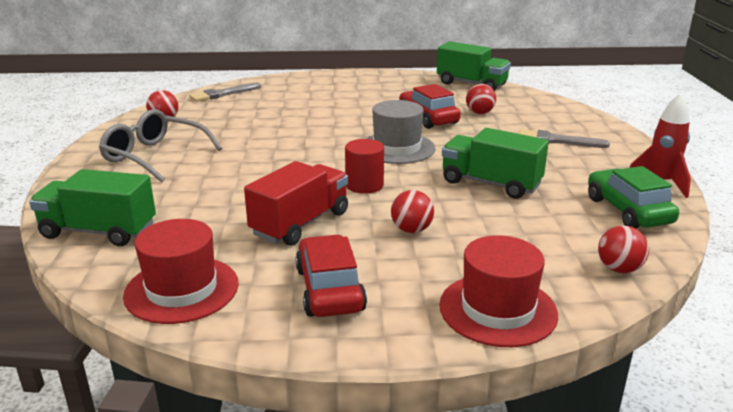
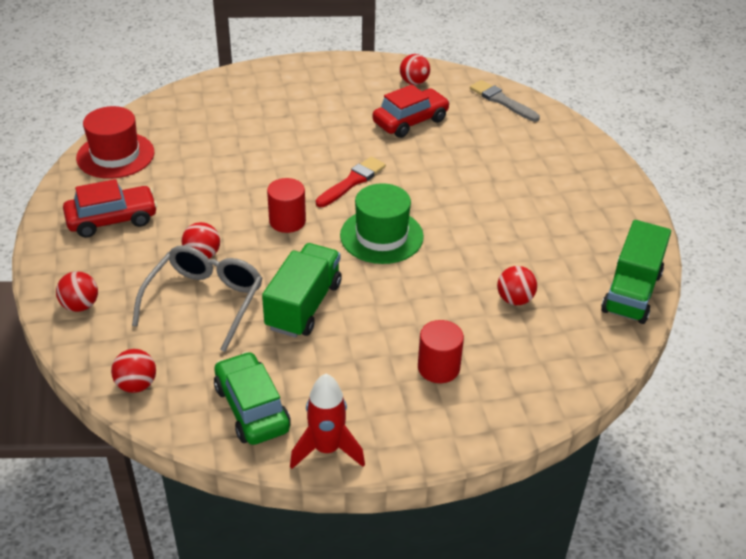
camera: 80 degrees right, 15 degrees up
(99, 231) = (193, 103): green truck -> none
(154, 156) = (328, 96): grey glasses -> grey glasses (205, 301)
(300, 223) = (210, 193): red truck -> none
(312, 154) = (352, 181): none -> red brush
(397, 148) = (381, 236): grey hat -> green hat
(428, 118) = (480, 255): red car -> red car (410, 121)
(497, 309) = (80, 305): red hat -> red ball
(557, 141) = (438, 368): grey brush -> red cylinder
(627, 211) = (252, 408): green car -> green car turned 90 degrees counterclockwise

